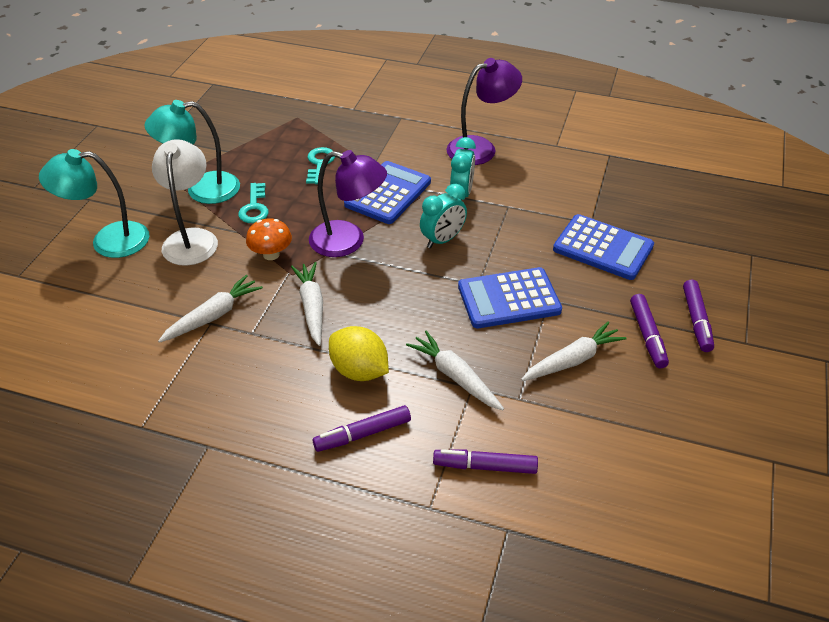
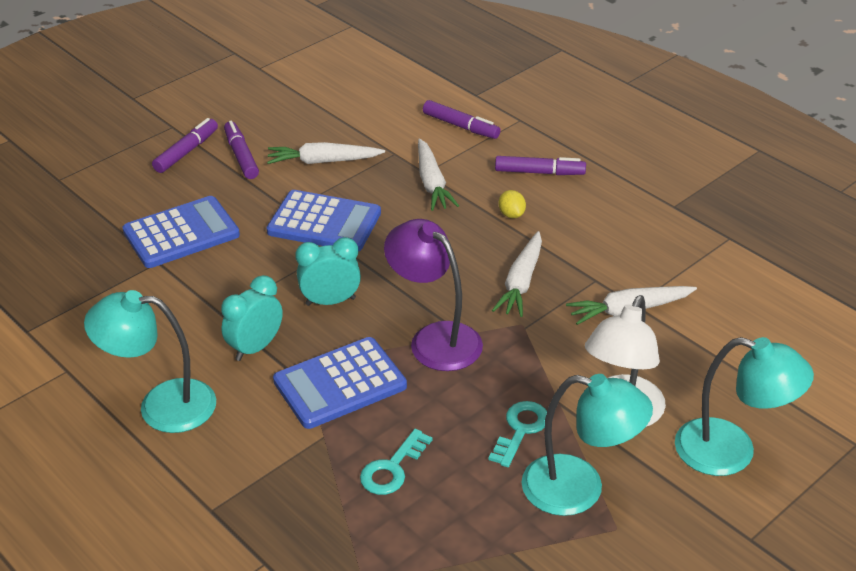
camera: 150 degrees left, 5 degrees down
(271, 254) = (533, 356): orange mushroom -> none
(359, 370) = (511, 214): yellow lemon -> yellow lemon, size x0.51
(480, 148) = (161, 405): purple lamp -> turquoise lamp
(603, 248) = (181, 233): blue calculator -> blue calculator turned 90 degrees clockwise
(647, 336) = (241, 156): purple marker -> purple marker turned 45 degrees counterclockwise

